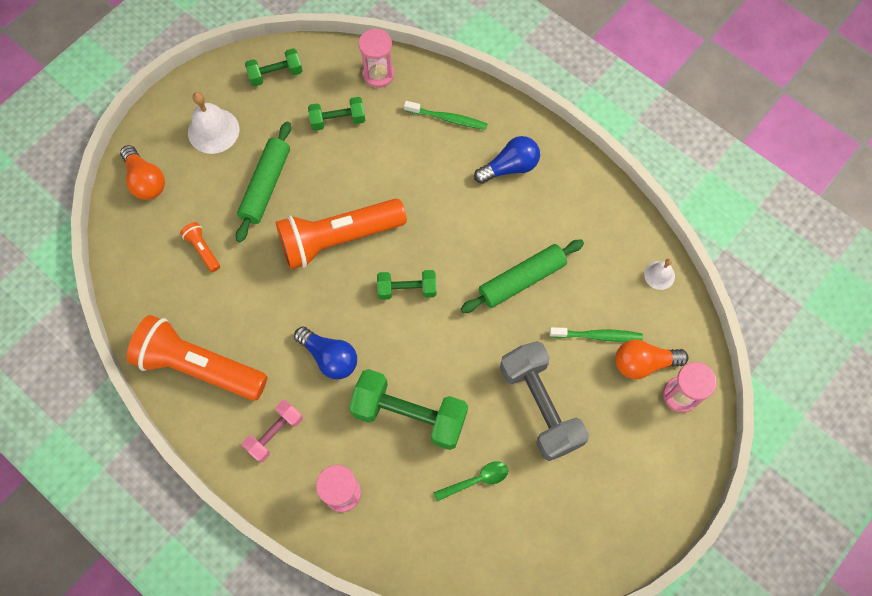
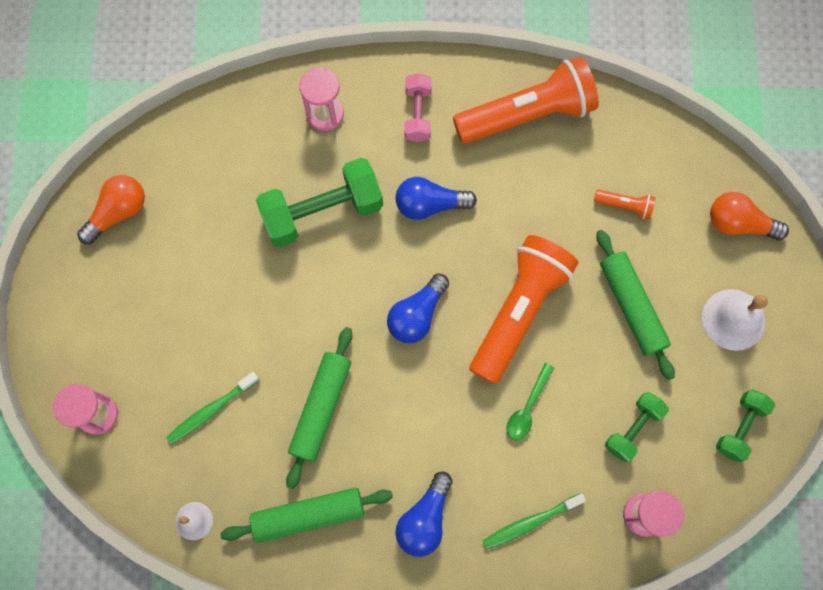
camera: 140 degrees right, 5 degrees up
(407, 289) = (417, 315): green dumbbell -> blue light bulb
(476, 480) = (225, 205): green spoon -> green spoon (527, 408)
(539, 406) = (217, 305): grey dumbbell -> none
(581, 223) = (308, 515): none -> green rolling pin
(643, 363) = (151, 418): orange light bulb -> orange light bulb (118, 212)

